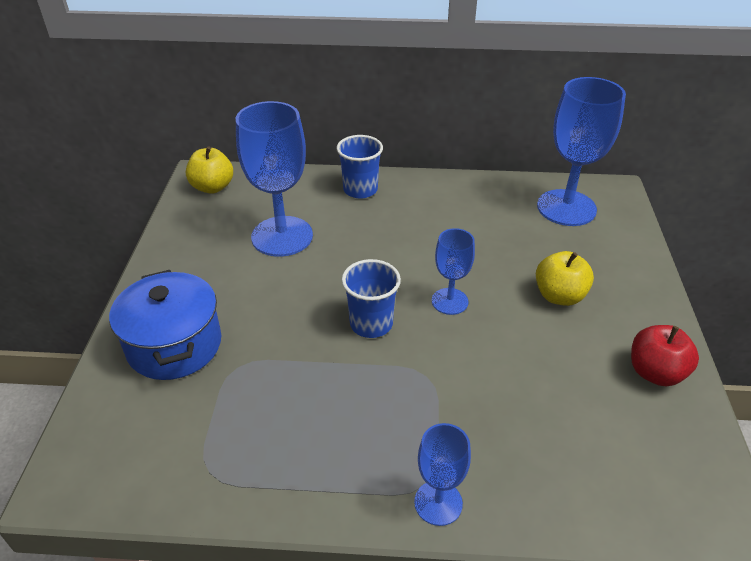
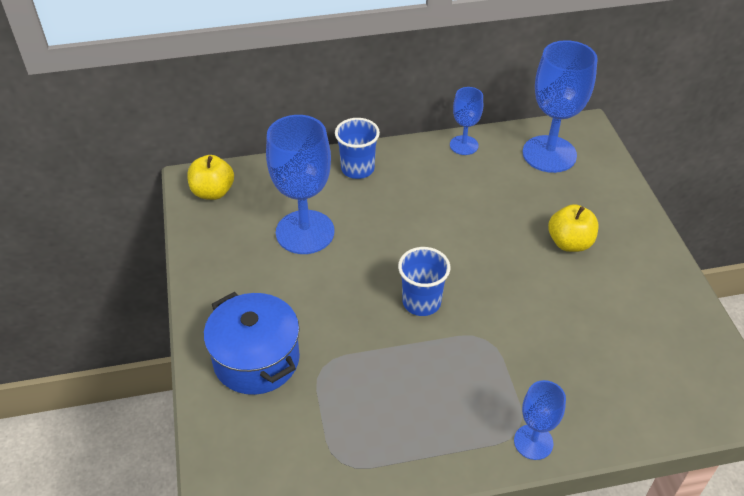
camera: 15 degrees left, 5 degrees up
(449, 301) = (480, 267): blue goblet -> blue goblet (464, 145)
(655, 372) = (664, 296): red apple -> none

